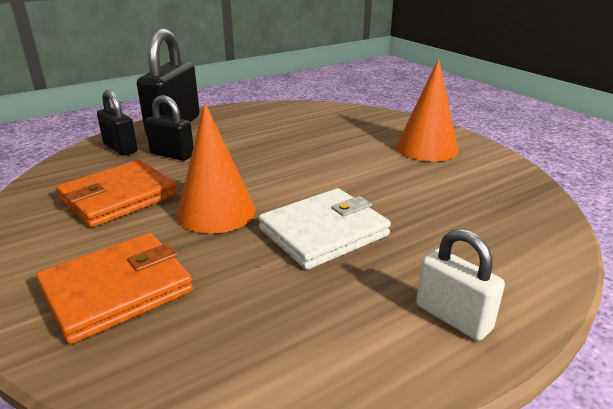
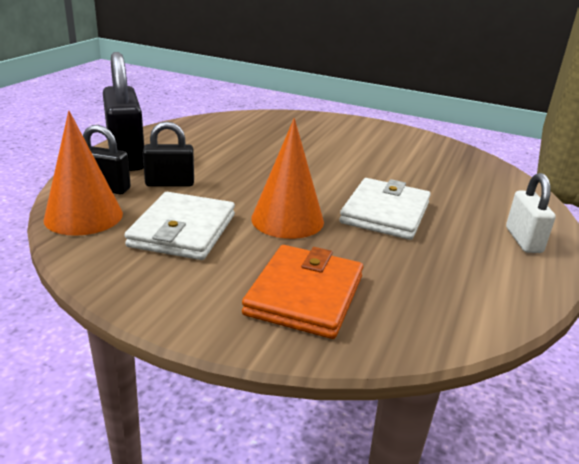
camera: 35 degrees left, 0 degrees up
(118, 197) = (183, 230): orange wallet -> white wallet
(426, 148) = (367, 137): orange cone -> orange cone (83, 216)
(453, 317) = (523, 240): white padlock -> white padlock turned 75 degrees clockwise

